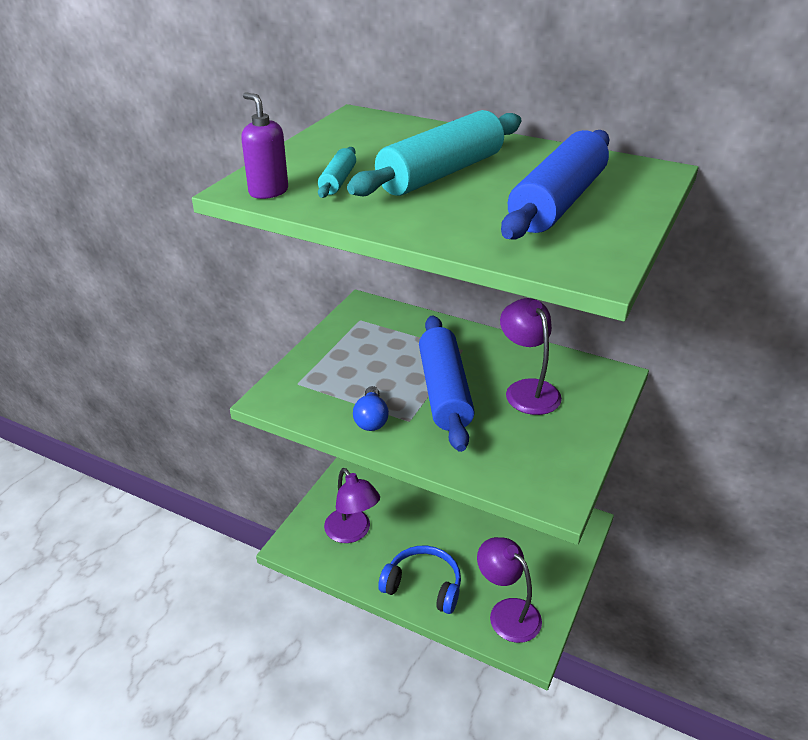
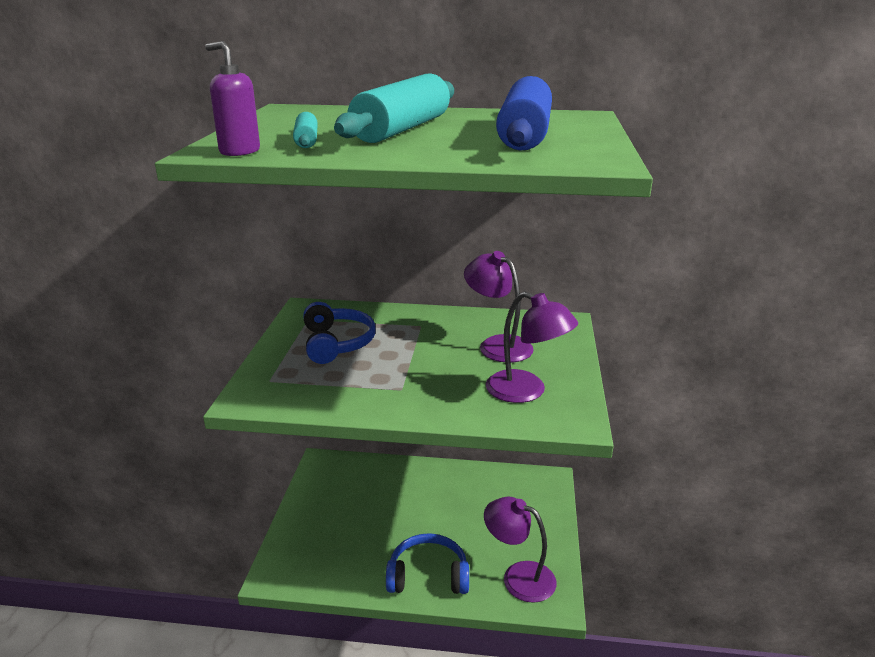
camera: 20 degrees left, 10 degrees down
(352, 532) = (335, 545): purple lamp -> purple lamp (526, 391)
(371, 419) = (362, 395): blue light bulb -> none
(374, 354) = (337, 343): none -> blue headphones
(444, 392) = (422, 360): blue rolling pin -> none

